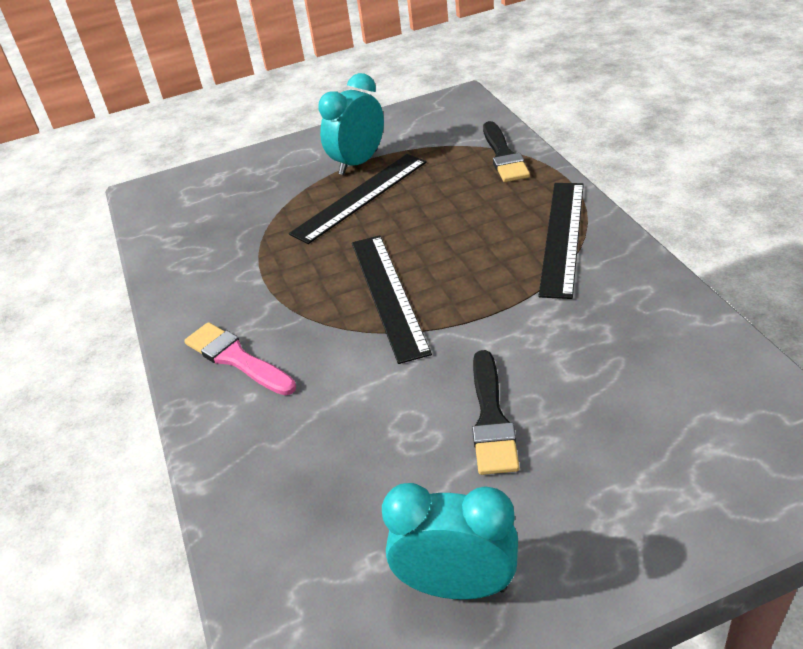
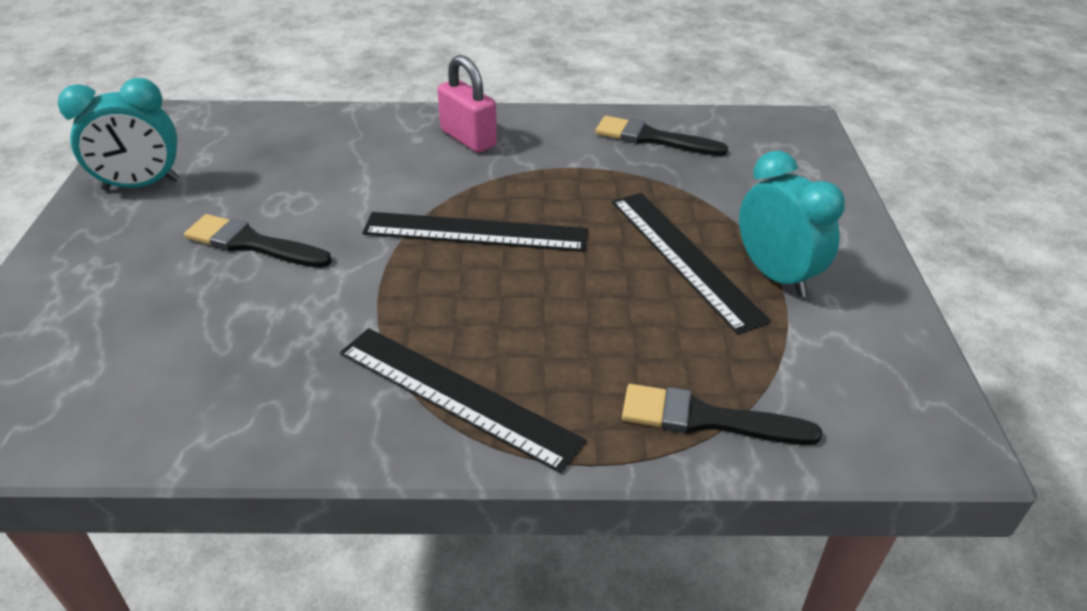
camera: 105 degrees right, 0 degrees up
(196, 252) = (653, 138): none -> black brush
(236, 359) = (468, 138): pink brush -> pink padlock
(457, 585) = (141, 185): turquoise clock -> turquoise clock turned 45 degrees clockwise

